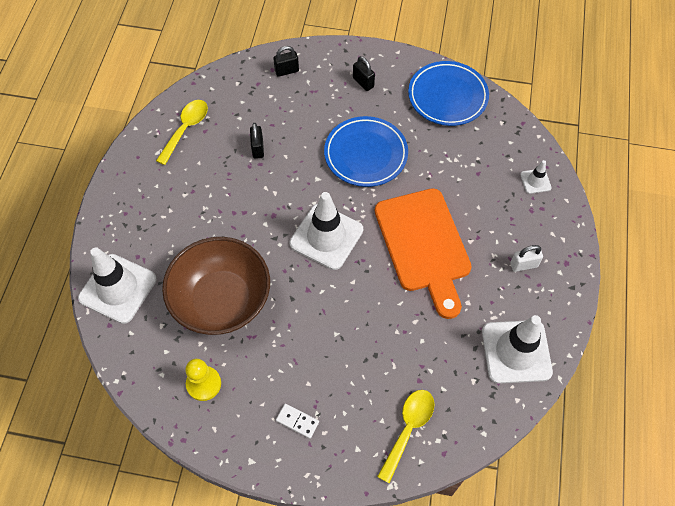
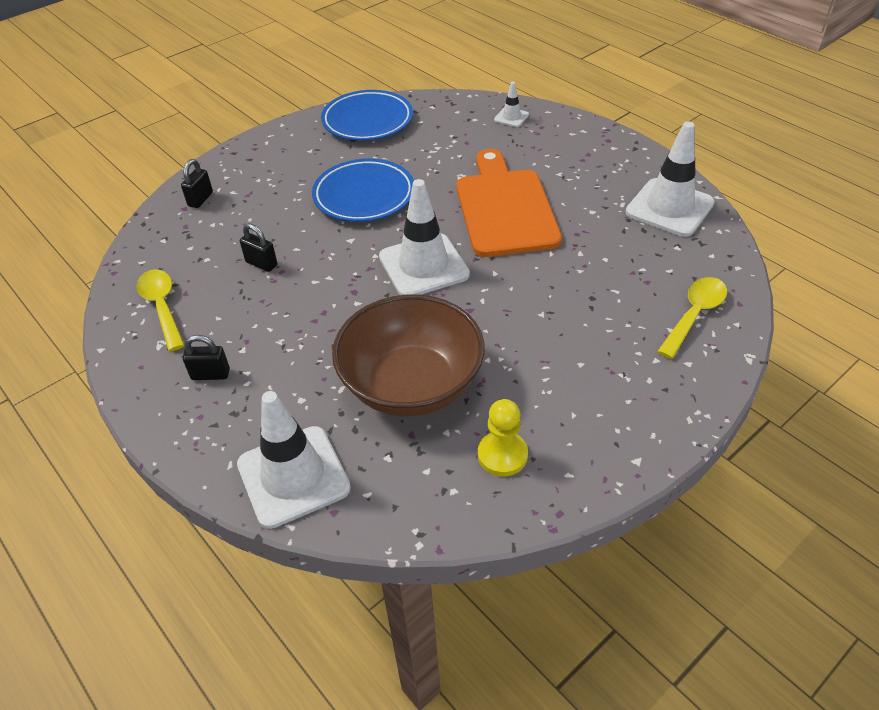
camera: 50 degrees left, 15 degrees down
(297, 421) = (619, 395): white domino -> none
(363, 82) = (284, 159): black padlock -> black padlock (210, 374)
(408, 429) = (694, 315): yellow spoon -> yellow spoon turned 60 degrees clockwise
(424, 245) = (505, 208): orange cutting board -> orange cutting board turned 120 degrees counterclockwise
(523, 265) = (586, 162): white padlock -> none

